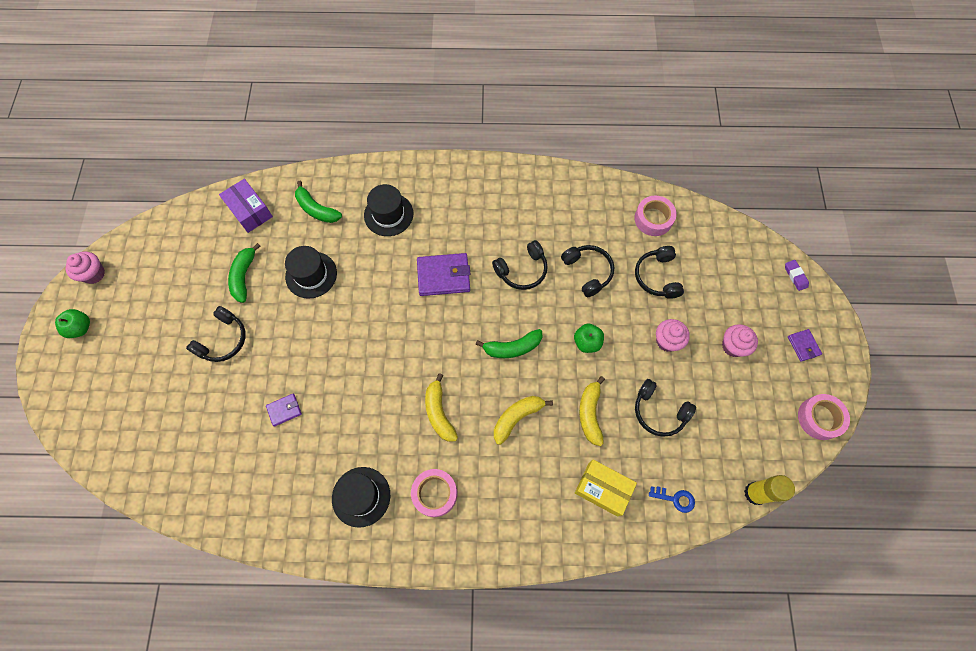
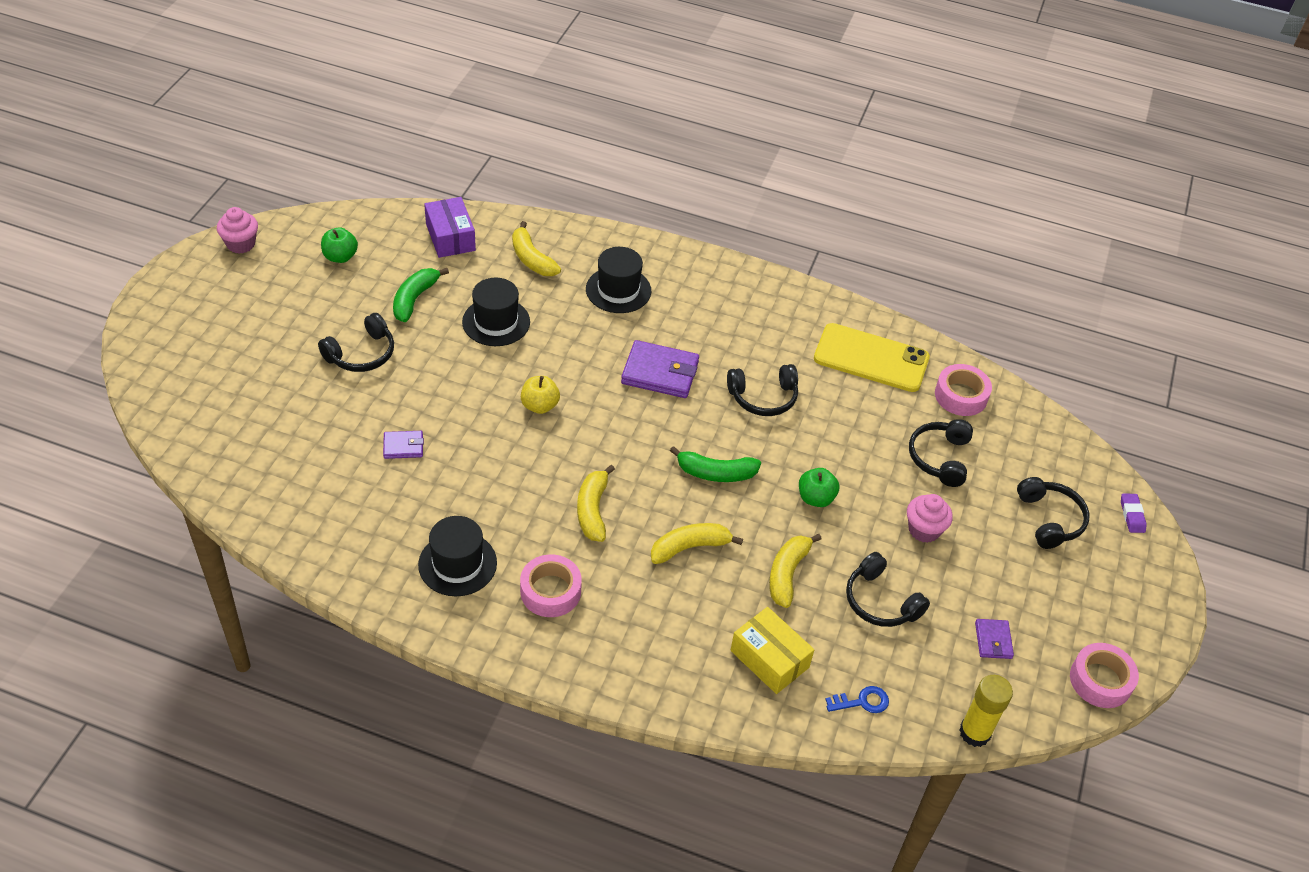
camera: 15 degrees right, 20 degrees down
(80, 328) = (202, 291): green apple -> green apple (340, 257)
(316, 209) = (532, 259): green banana -> yellow banana
(369, 337) = (540, 406): none -> yellow apple
(583, 209) = (871, 358): none -> yellow phone
(587, 272) = (849, 425): black headphones -> black headphones (1049, 519)
(675, 499) = (862, 702): blue key -> blue key turned 45 degrees counterclockwise
(733, 346) = (1012, 564): pink cupcake -> none
(803, 346) = (1111, 594): purple wallet -> purple wallet (993, 640)

